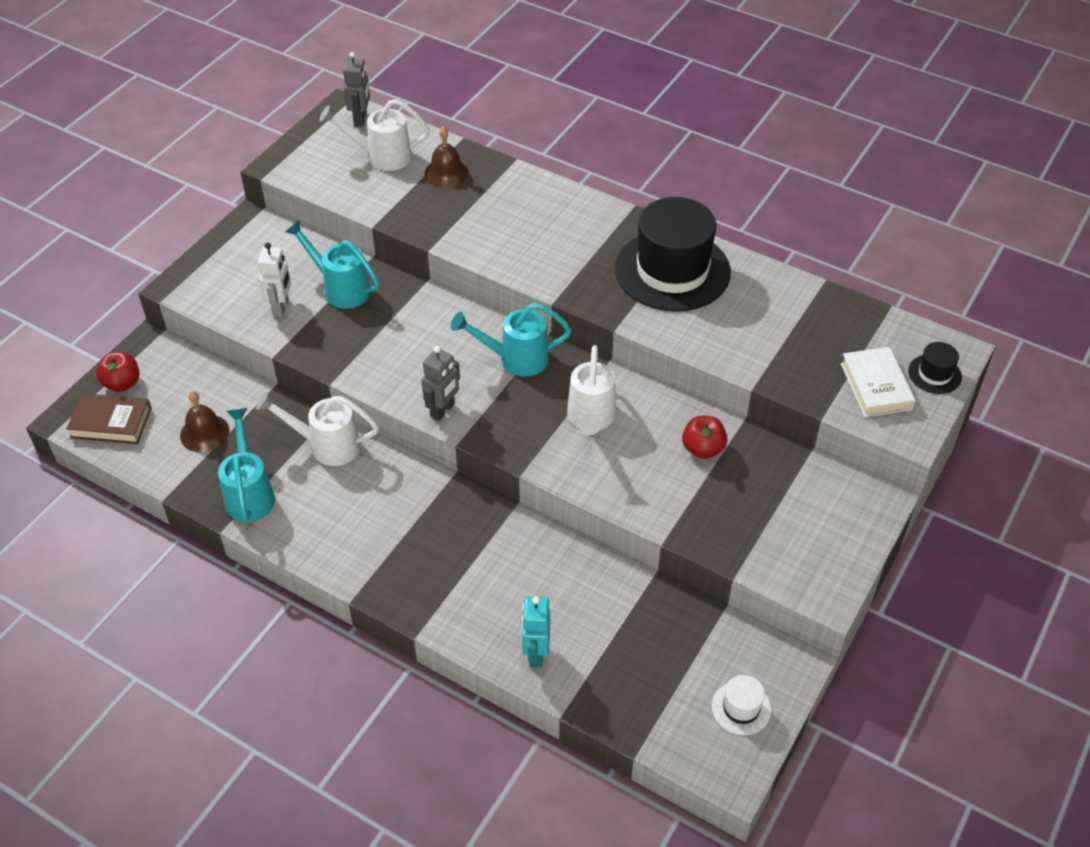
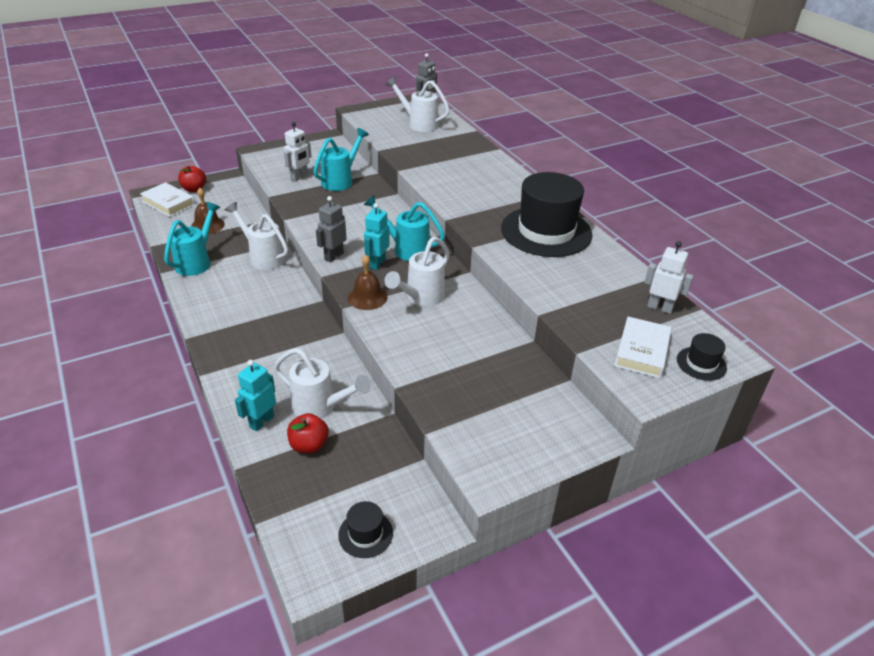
camera: 30 degrees right, 10 degrees down
(111, 423) = (168, 203): brown book -> white book
(340, 288) = (341, 180): turquoise watering can -> turquoise watering can turned 60 degrees clockwise
(443, 410) = (333, 256): grey robot -> grey robot turned 150 degrees clockwise
(446, 173) = (449, 141): brown bell -> brown bell (367, 297)
(502, 396) = (377, 263): none -> turquoise robot
(580, 604) = (320, 407): none -> white watering can
(702, 449) = (482, 345): red apple -> red apple (309, 445)
(741, 708) = (365, 534): white hat -> black hat
(855, 323) = (659, 307): none -> white robot

